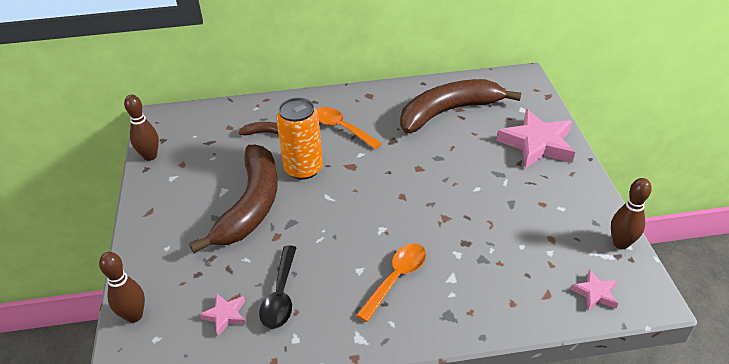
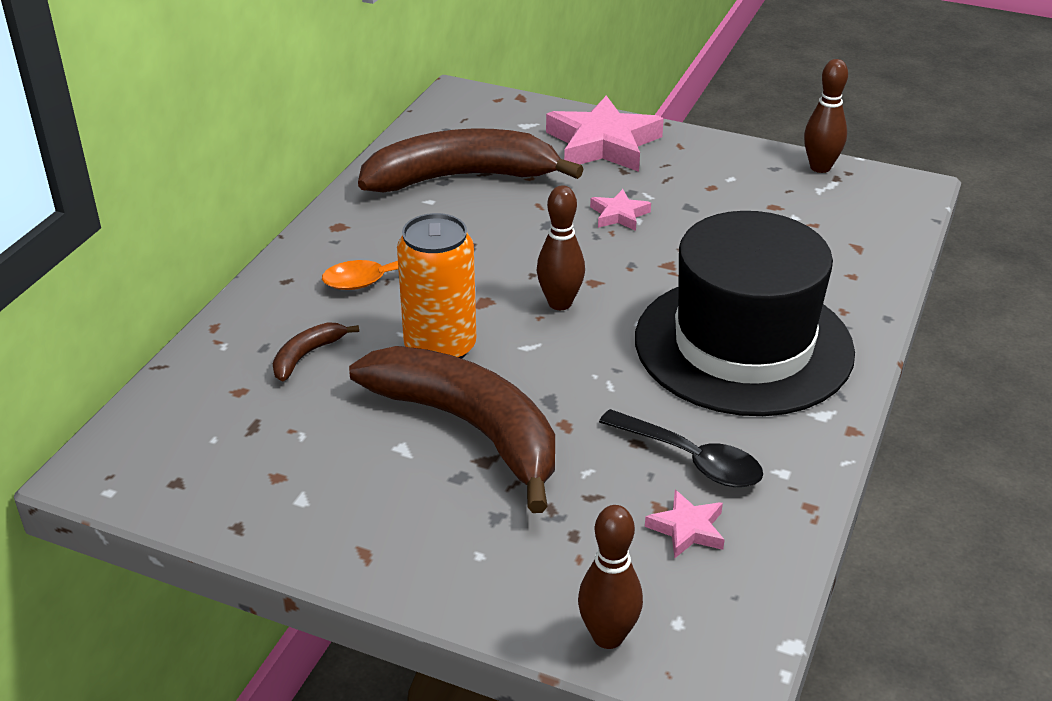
camera: 60 degrees left, 5 degrees down
(150, 156) = (207, 511): brown bowling pin -> brown bowling pin (560, 303)
(396, 278) = (743, 345): orange spoon -> black hat
(449, 111) = (462, 177): brown banana -> brown banana turned 75 degrees clockwise
(595, 293) = (879, 216): pink star -> pink star (619, 215)

